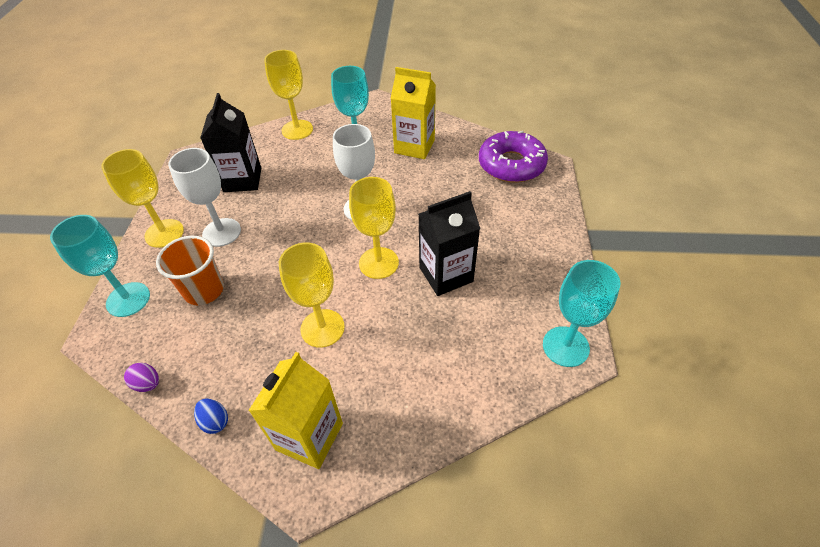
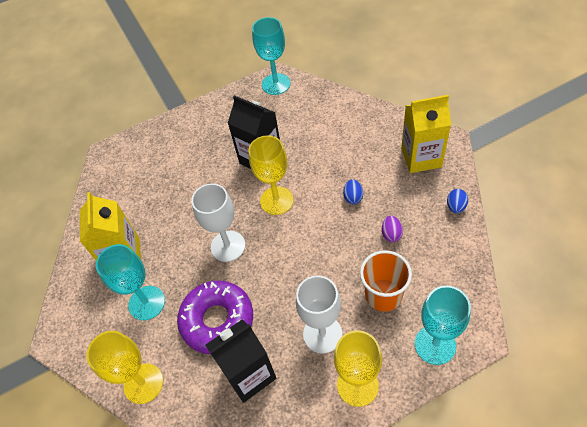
camera: 115 degrees left, 5 degrees up
(148, 384) = (472, 264): purple egg -> purple egg (391, 234)
(322, 328) = (353, 197): yellow goblet -> blue egg
(511, 165) = (117, 176): purple donut -> purple donut (217, 320)

